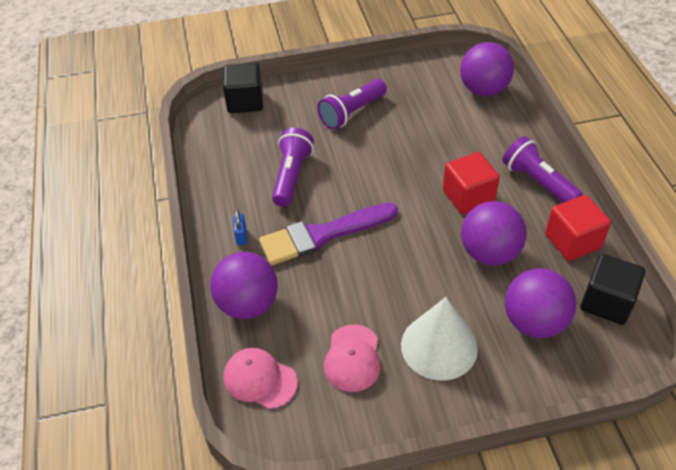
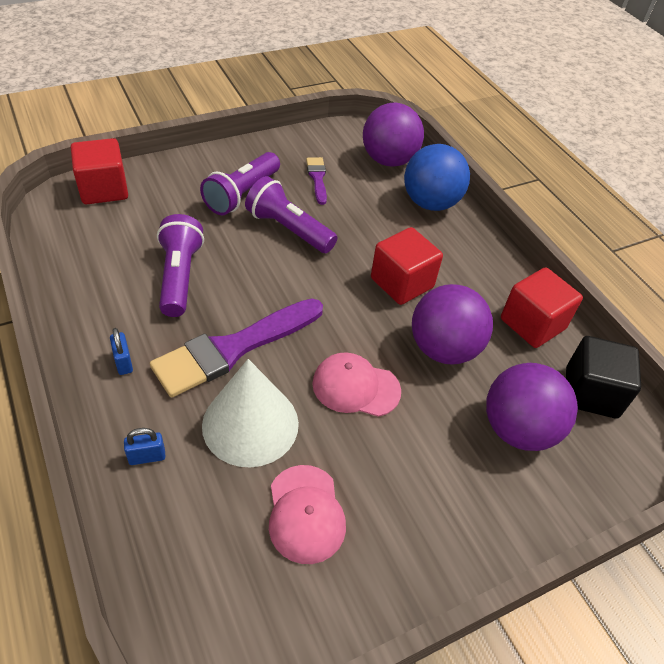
camera: 20 degrees left, 0 degrees up
(245, 102) = (104, 189): black cube -> red cube
(248, 304) = (147, 457): purple ball -> blue padlock
(260, 379) = (181, 567): pink cap -> pink cap (356, 387)
(417, 102) = (317, 178): none -> purple brush
(439, 346) = (413, 479): white cone -> white cone (250, 424)
(511, 130) = (430, 203): none -> blue ball
(538, 182) = (475, 259): purple flashlight -> purple flashlight (289, 229)

